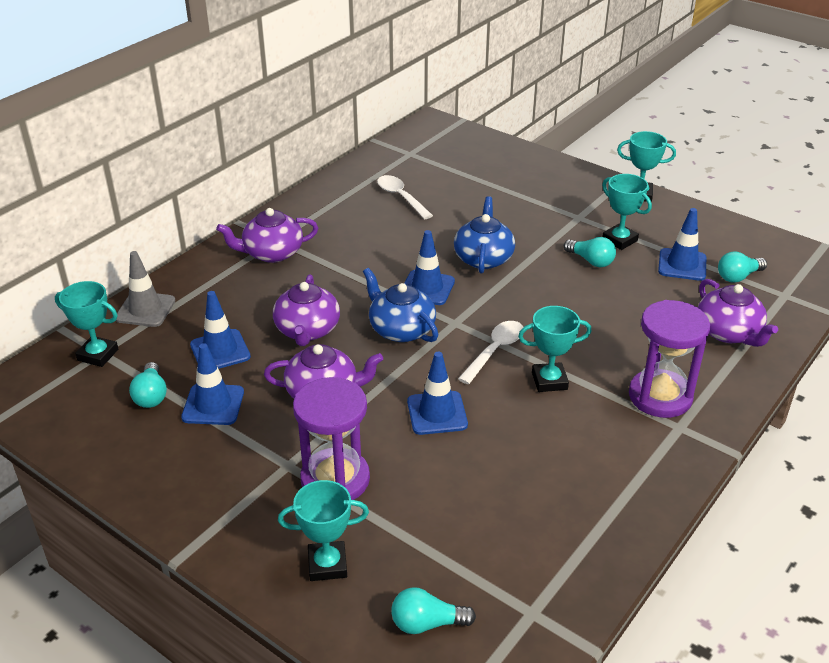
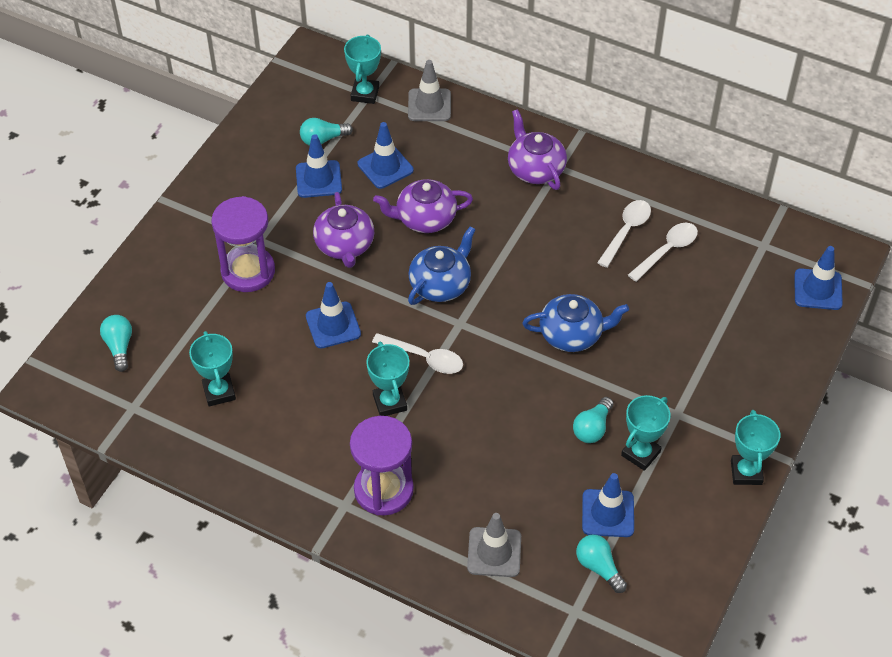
camera: 80 degrees right, 15 degrees up
(327, 565) = (165, 282): turquoise trophy -> turquoise trophy (219, 392)
(371, 214) = (626, 231): none -> white spoon
(427, 288) = (509, 295): blue traffic cone -> blue traffic cone (818, 289)
(728, 332) = (494, 552): purple teapot -> grey traffic cone

